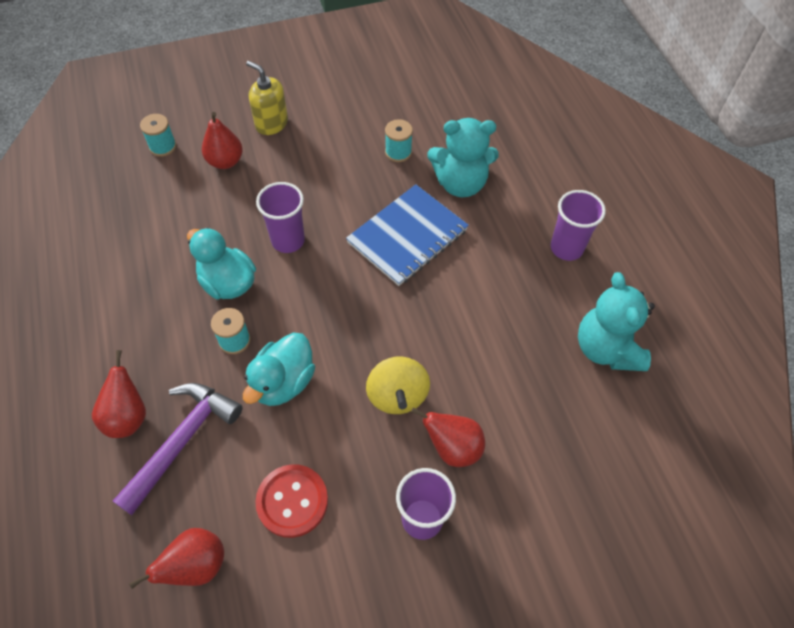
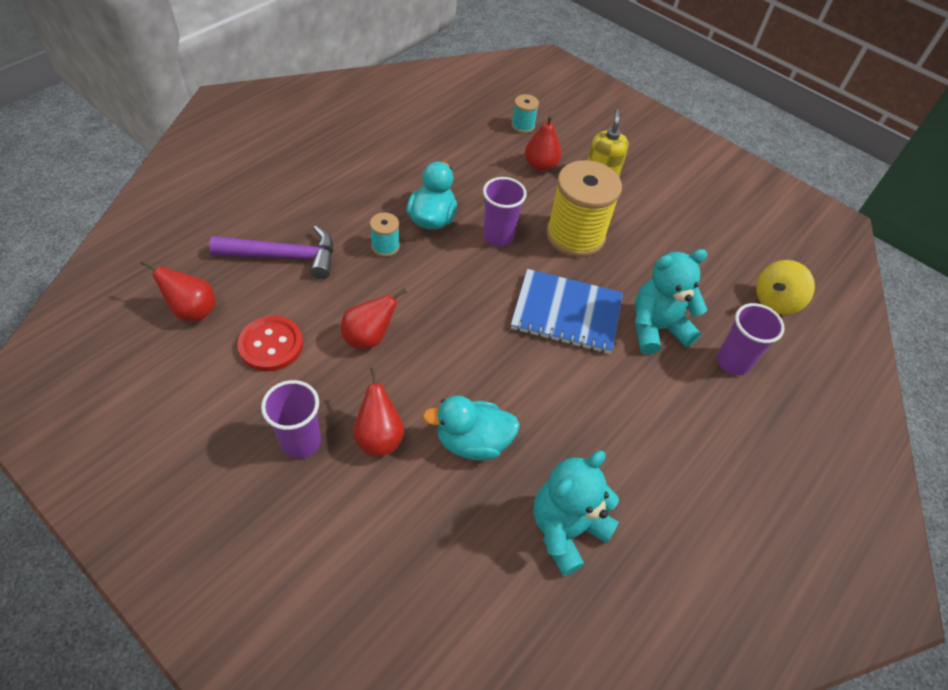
camera: 55 degrees right, 5 degrees down
(128, 416) = (286, 218): red pear -> red pear (369, 337)
(283, 382) = (368, 293): turquoise duck -> turquoise duck (472, 442)
(328, 183) = (575, 236): none -> yellow spool
(397, 395) = (404, 374): yellow spinning top -> yellow spinning top (775, 301)
(398, 152) = (649, 268): turquoise spool -> none
(460, 183) = (656, 328): turquoise teddy bear -> turquoise teddy bear turned 105 degrees clockwise
(566, 248) = (657, 447): purple cup -> purple cup (733, 362)

